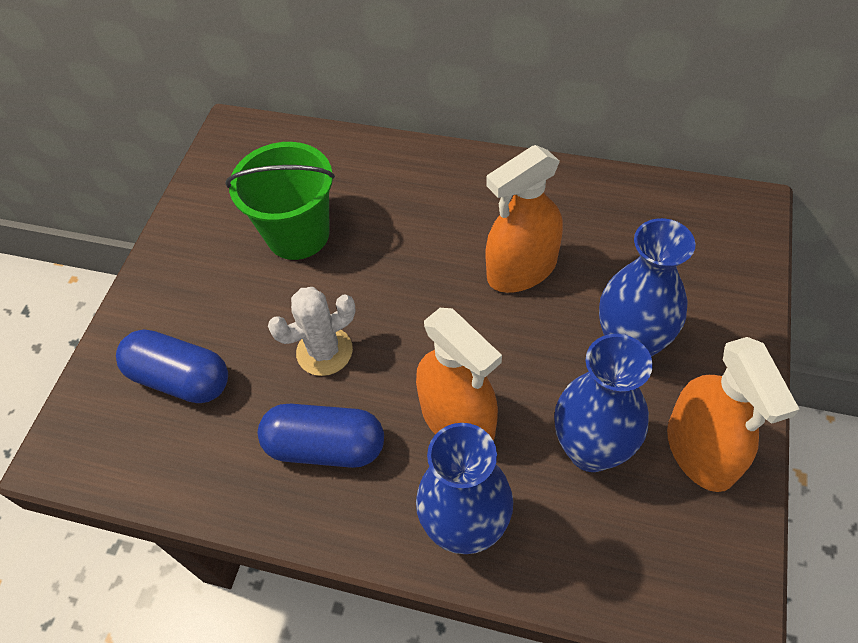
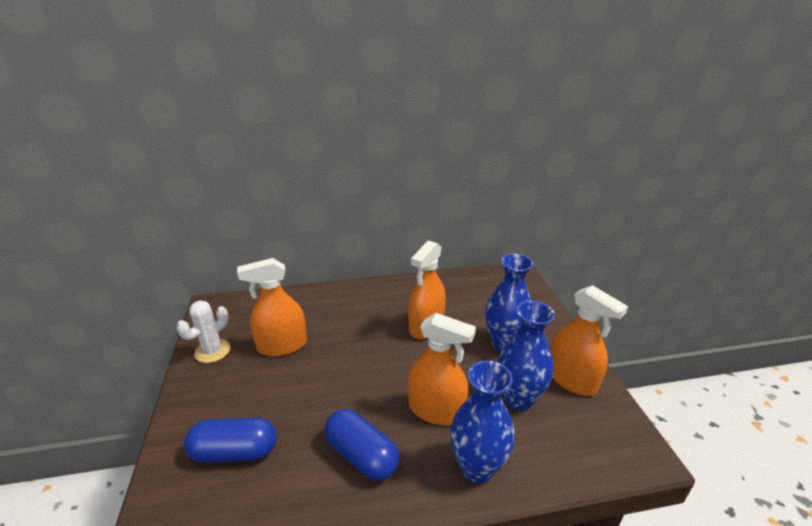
camera: 30 degrees left, 25 degrees down
(298, 234) = (282, 346): green bucket -> orange spray bottle
(324, 351) = (332, 402): white cactus -> white cactus (212, 351)
(325, 446) = (362, 455): blue capsule -> blue capsule turned 60 degrees clockwise

